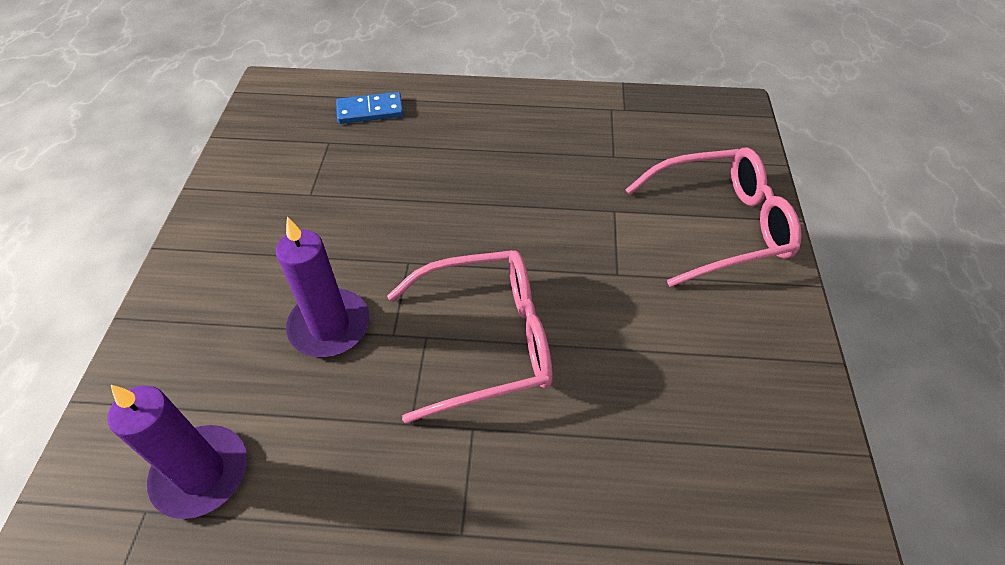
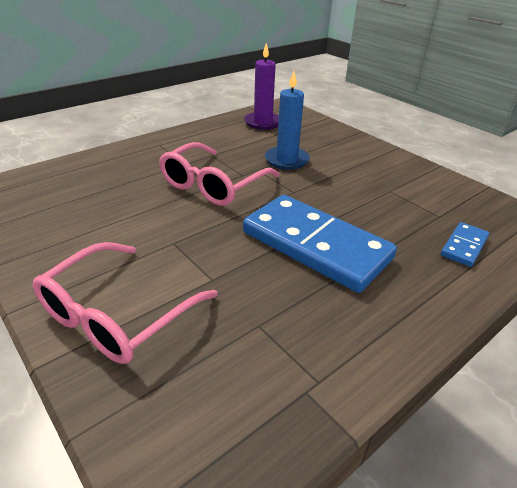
camera: 135 degrees right, 15 degrees down
(329, 326) = (286, 160): purple candle -> blue candle
(485, 185) = (316, 245): none -> blue domino

